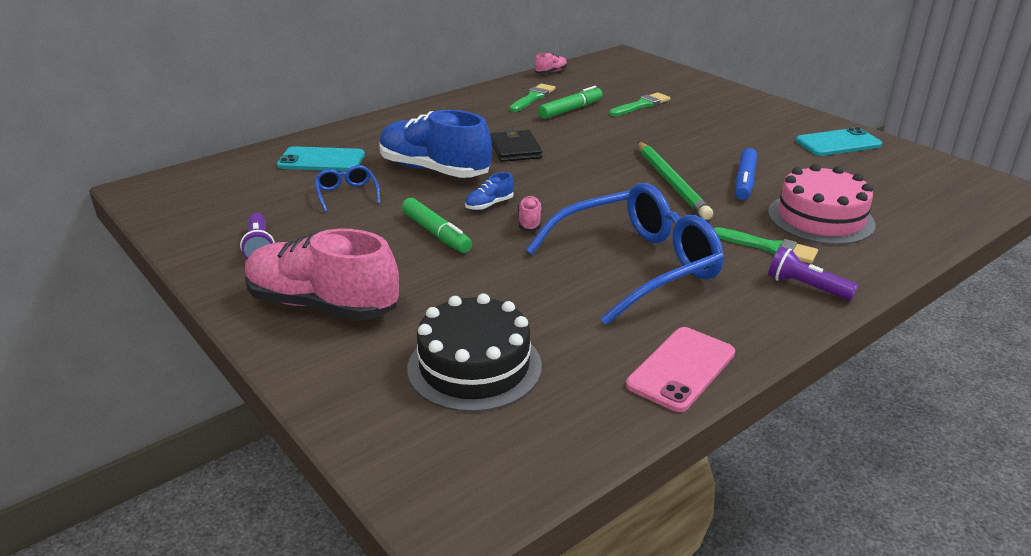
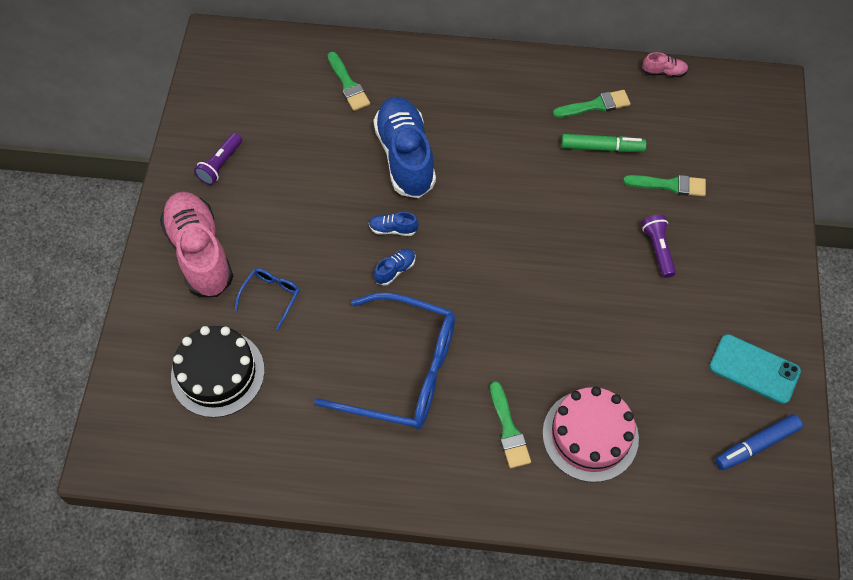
camera: 45 degrees right, 30 degrees up
(321, 160) = (348, 85): turquoise phone -> green brush
(347, 194) = (322, 143): blue glasses -> blue glasses (271, 296)
(436, 233) = (327, 234): green marker -> none
(515, 149) = (490, 173): black wallet -> none
(529, 222) = (395, 270): pink shoe -> blue shoe
(671, 182) = (545, 306): green pencil -> none
(681, 369) = (312, 473): pink phone -> none
(744, 181) = (601, 350): blue marker -> blue marker (756, 445)
(806, 287) = (475, 483): purple flashlight -> purple flashlight (657, 249)

